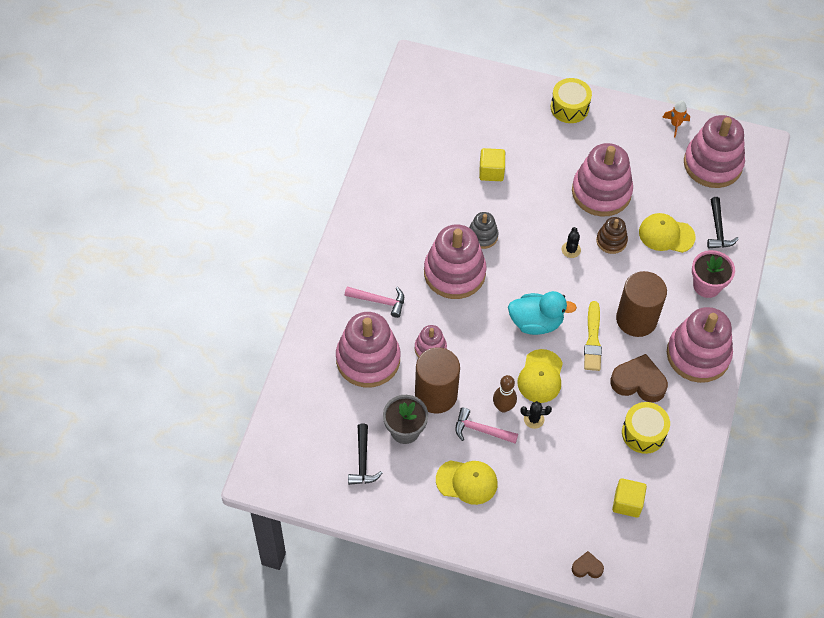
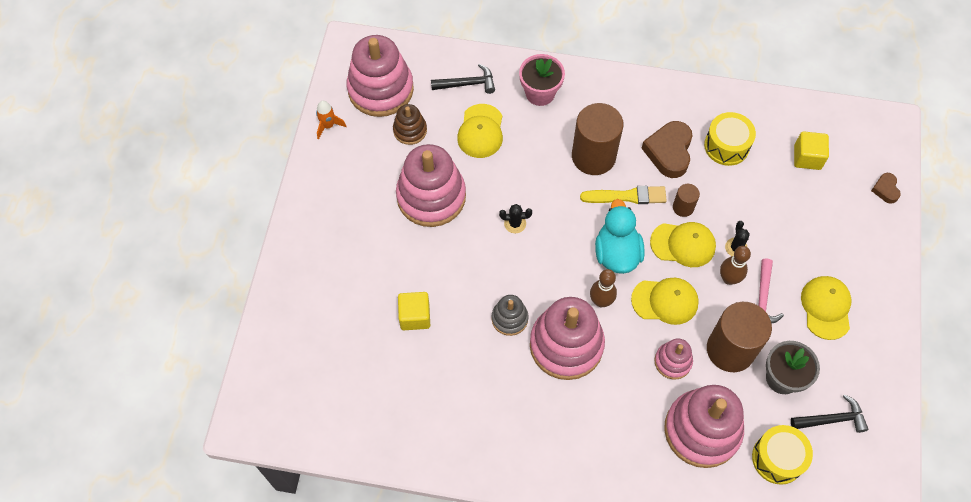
camera: 95 degrees left, 5 degrees up
(379, 301) = (620, 427): pink hammer -> none
(486, 352) = (665, 301): none -> yellow cap
(491, 304) = (601, 301): none -> brown bowling pin
(569, 107) = (310, 236): yellow drum -> yellow drum (777, 458)
(578, 383) = (683, 207): none -> brown cylinder
(611, 241) = (497, 184): brown stacking toy -> brown stacking toy (410, 130)
(698, 354) = (625, 100): pink stacking toy -> none

